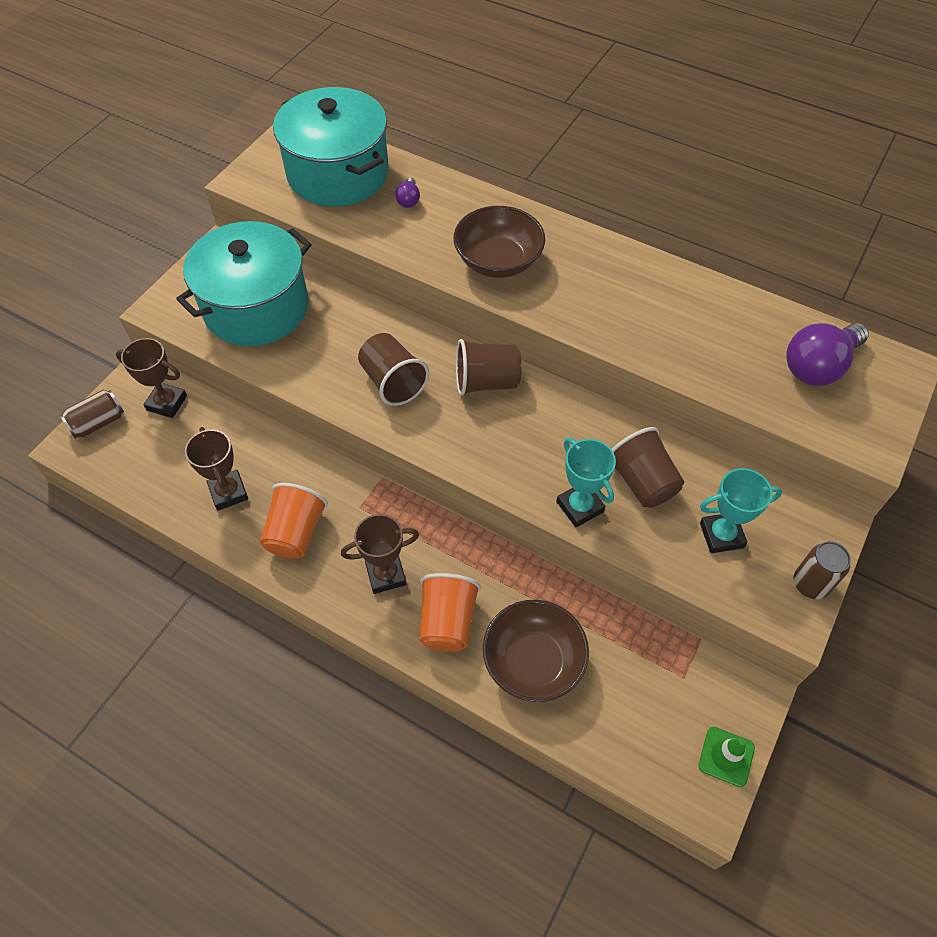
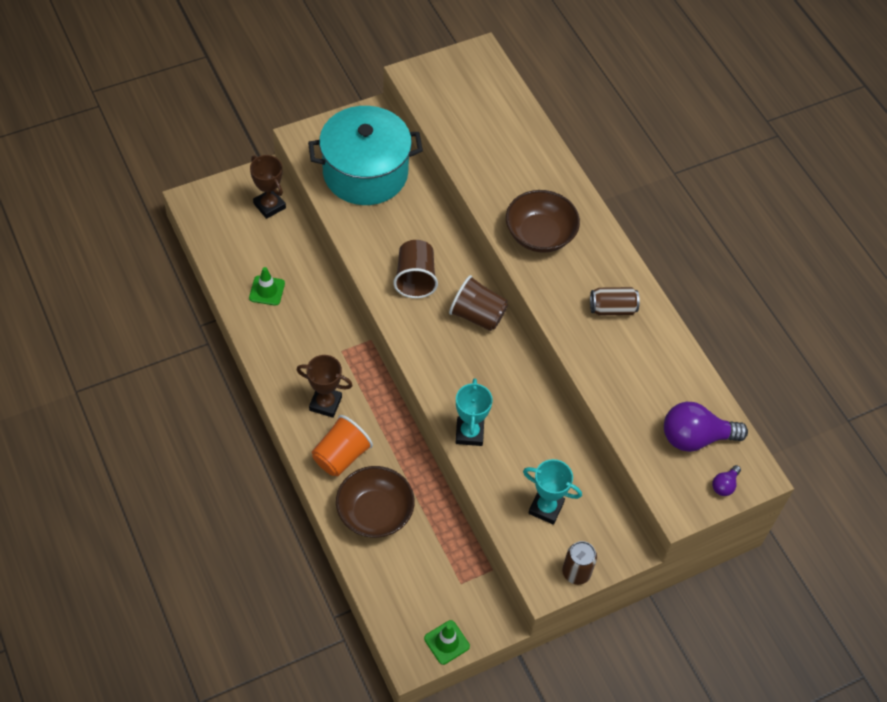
camera: 30 degrees right, 0 degrees up
(98, 422) = (218, 194): brown can -> brown can (612, 308)
(228, 492) = (267, 290): brown trophy -> green traffic cone
(296, 533) = (289, 342): orange cup -> none
(338, 173) = (482, 105): turquoise pot -> none
(408, 200) = (515, 154): purple light bulb -> purple light bulb (724, 485)
(642, 482) = (524, 443): brown cup -> none

